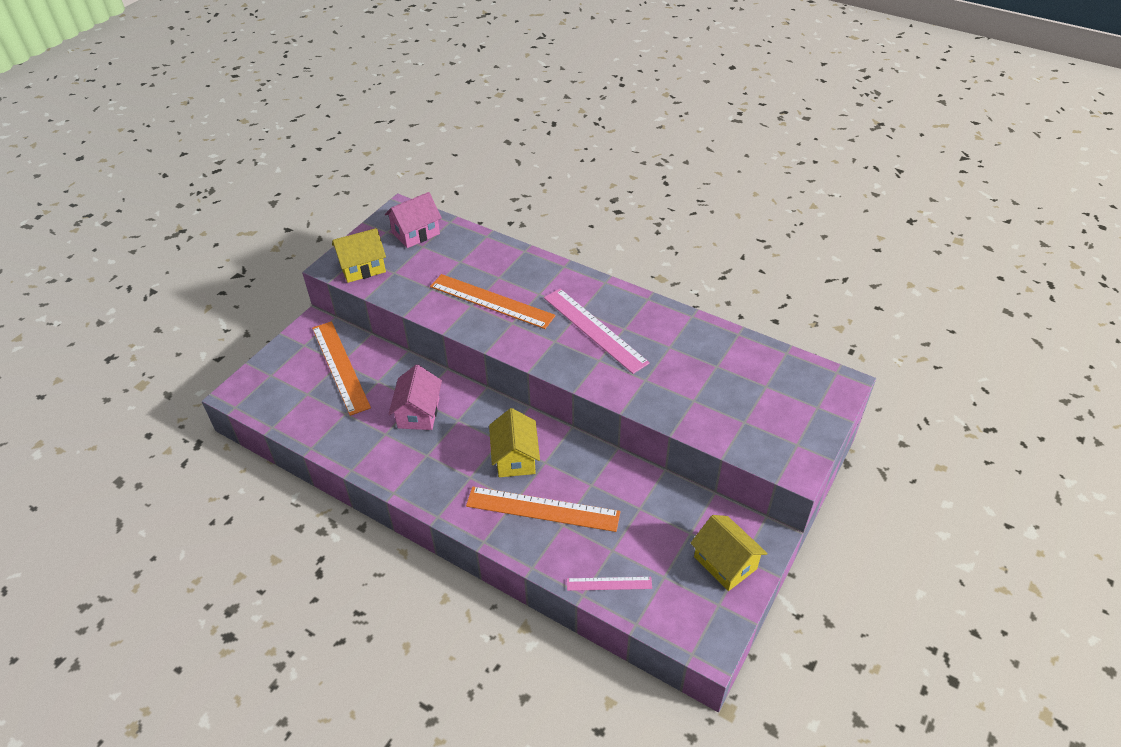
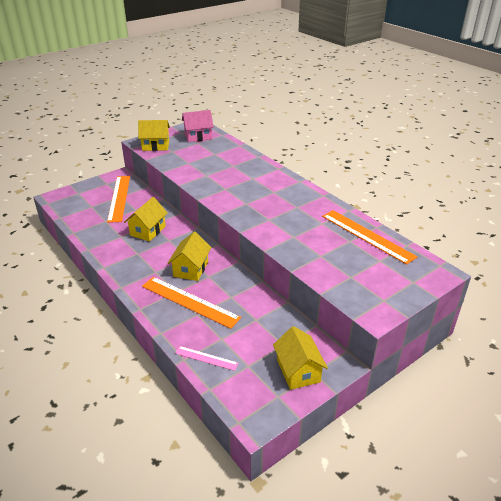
camera: 20 degrees right, 10 degrees down
(418, 413) = (148, 231): pink house -> yellow house
(491, 301) = (220, 176): orange ruler -> orange ruler (367, 236)
(594, 329) = (276, 203): pink ruler -> none

